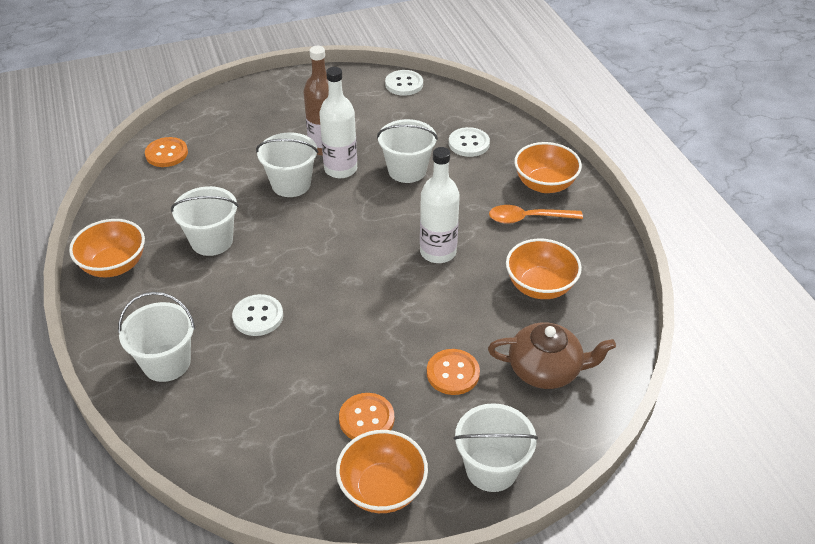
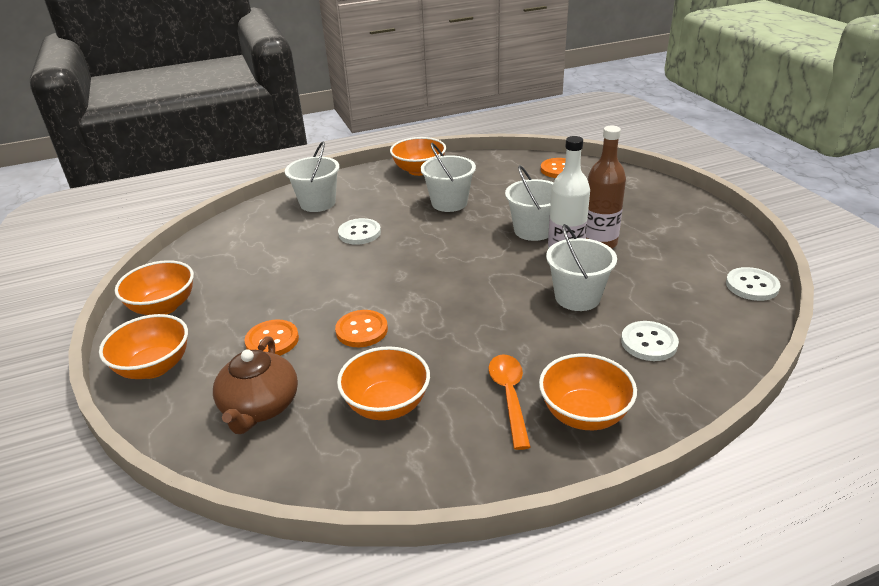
camera: 90 degrees right, 10 degrees down
(366, 419) = (235, 294): orange button -> orange button (362, 330)
(438, 252) = (442, 325): white bottle -> none
(491, 469) = (154, 367): white bucket -> orange bowl

